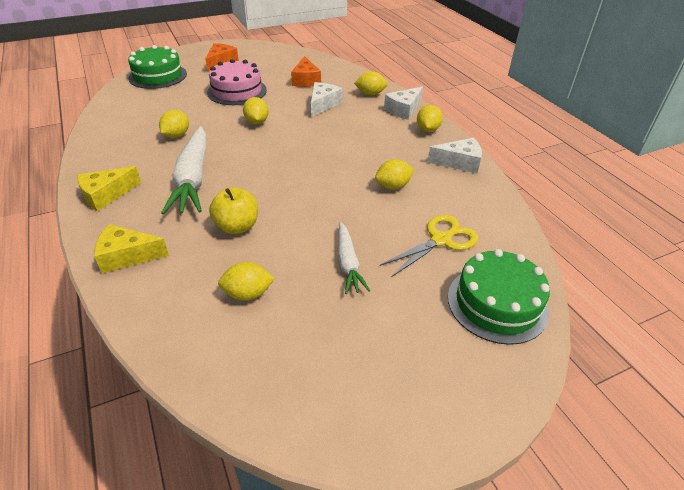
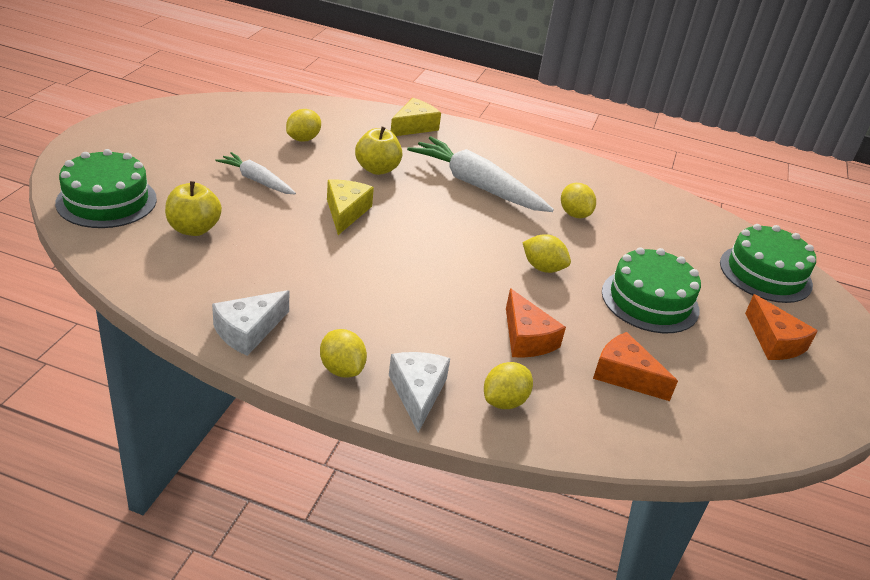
camera: 130 degrees right, 5 degrees down
(106, 195) = (507, 148): yellow cheese -> yellow cheese (346, 212)
(237, 91) = (650, 301): pink cake -> green cake
(323, 104) = (526, 338): white cheese -> orange cheese
(393, 186) = (294, 261): yellow lemon -> none
(441, 240) = (194, 229): yellow scissors -> yellow apple

